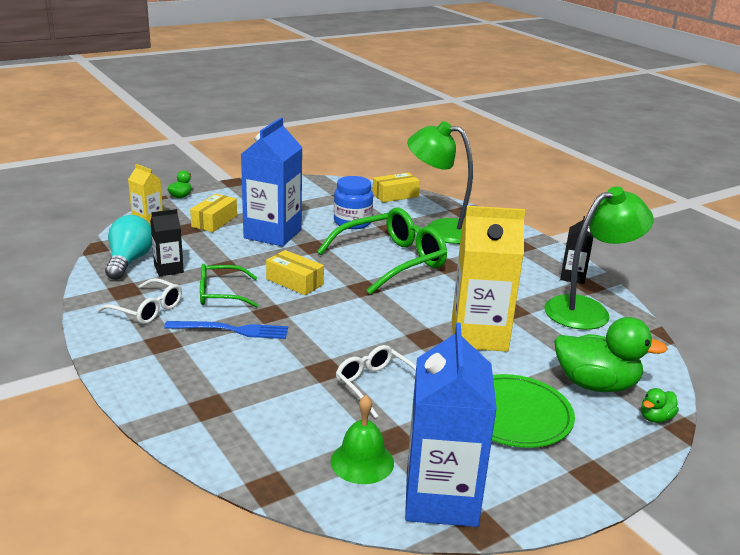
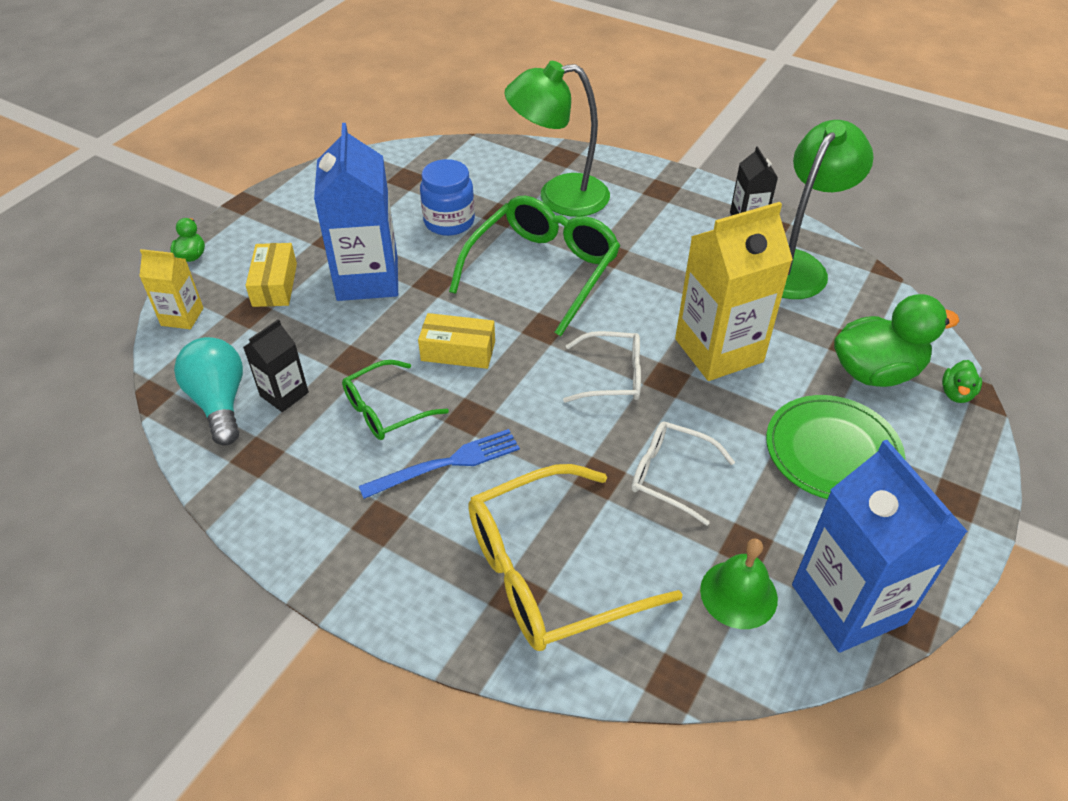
camera: 25 degrees left, 20 degrees up
(147, 310) = (315, 476): white glasses -> white glasses (613, 376)
(242, 402) = (549, 572): none -> yellow glasses
(395, 195) = (464, 155): yellow box -> none

